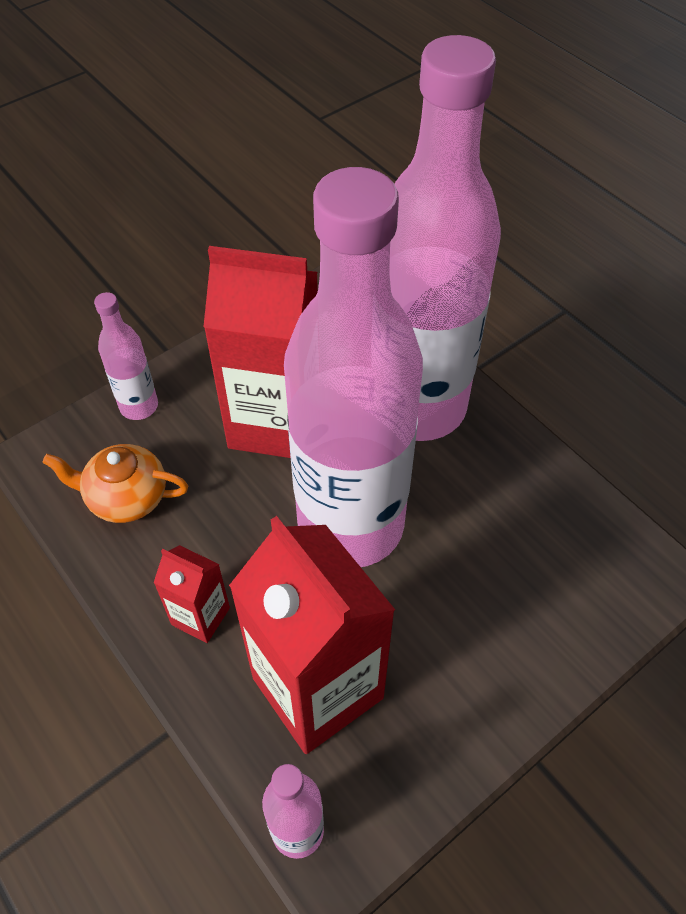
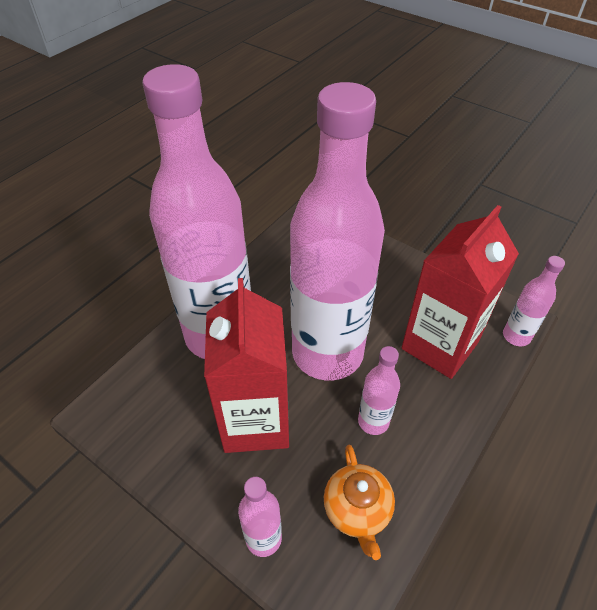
camera: 105 degrees left, 5 degrees down
(200, 616) = (427, 421): red carton -> none
(226, 549) = (373, 421): none -> pink bottle

